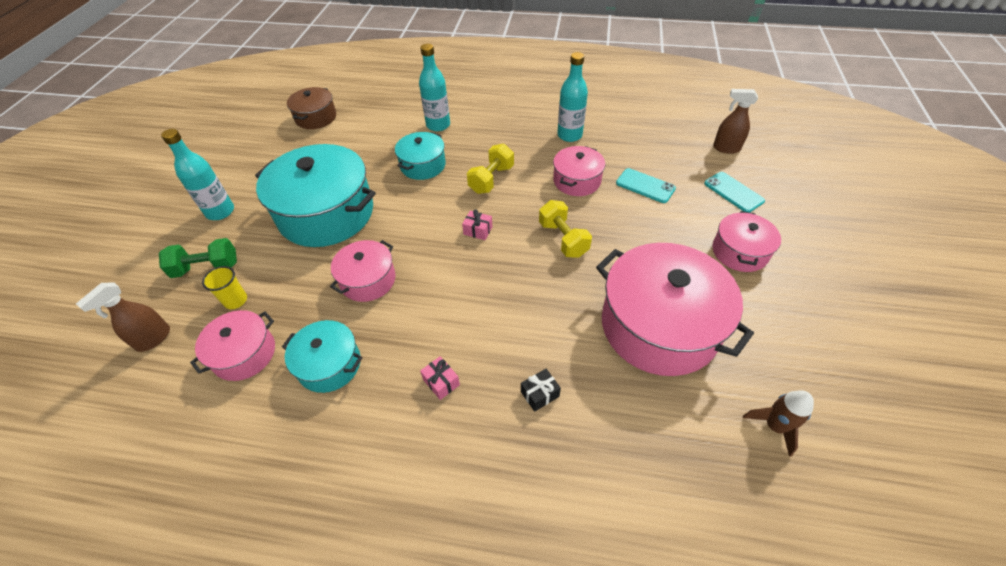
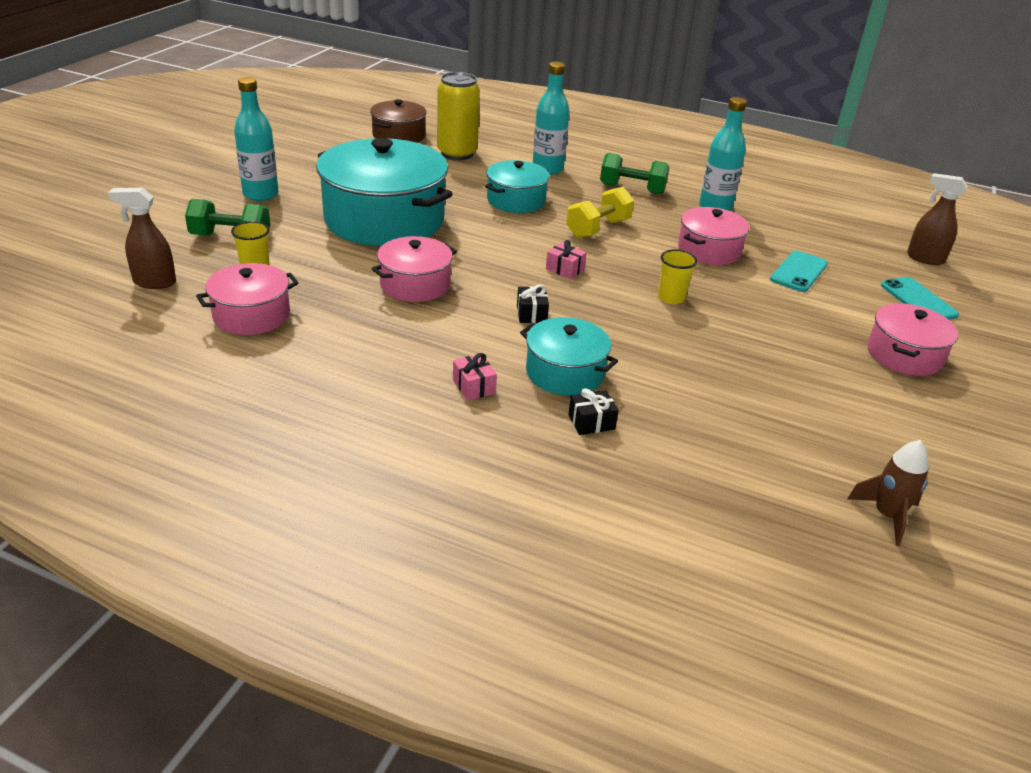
camera: 10 degrees right, 15 degrees down
(153, 339) = (154, 282): brown spray bottle -> brown spray bottle turned 45 degrees clockwise
(329, 365) = (346, 344): turquoise pot -> turquoise pot (565, 373)
(365, 126) = (457, 153): none -> yellow can
(465, 287) = (531, 314): none -> black gift
(505, 131) = (632, 189): none -> green dumbbell
(563, 239) = (671, 298): yellow dumbbell -> yellow cup
(645, 186) = (798, 272): turquoise phone -> turquoise phone turned 75 degrees clockwise
(659, 326) = (767, 397): pink pot -> none

